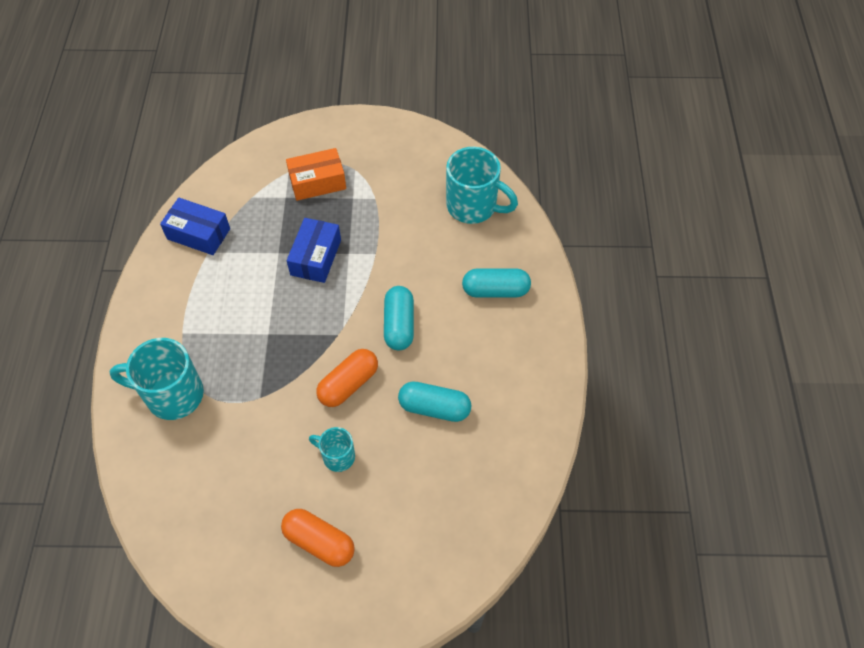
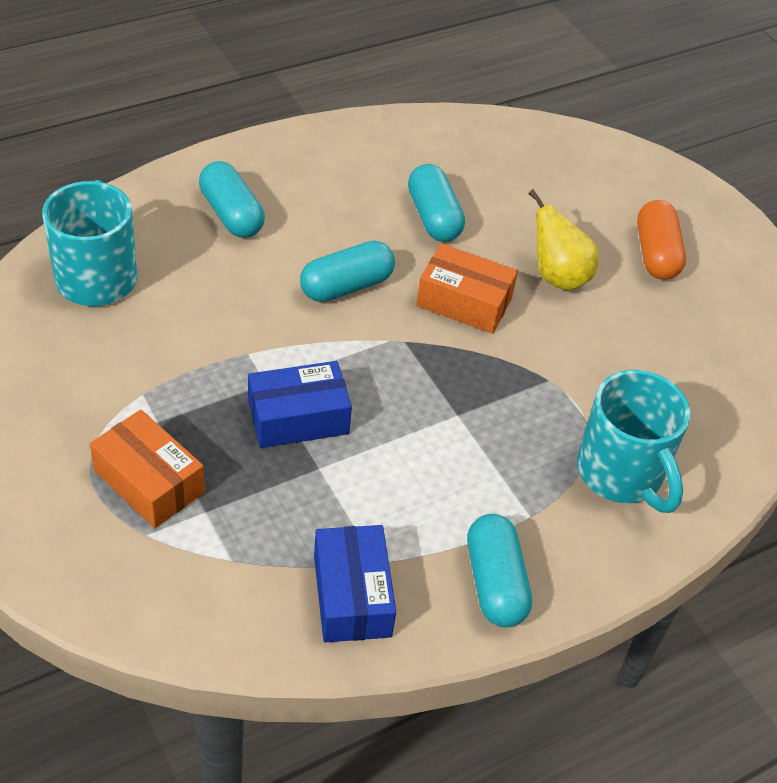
camera: 125 degrees left, 10 degrees down
(159, 295) = (495, 582): none -> turquoise capsule
(337, 456) = (557, 276): turquoise mug -> yellow pear
(348, 384) = (464, 302): orange capsule -> orange box

